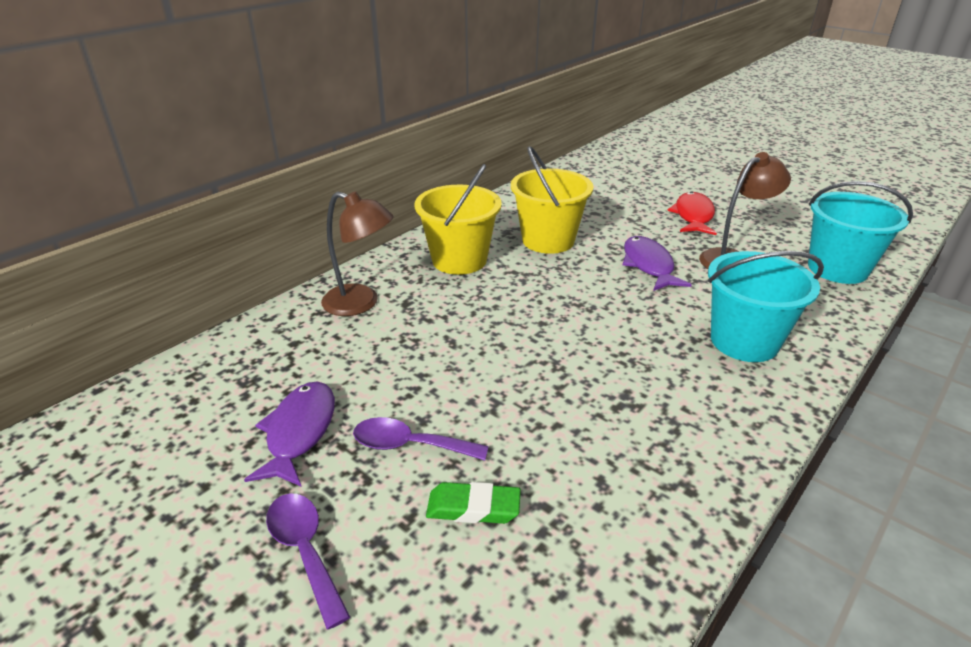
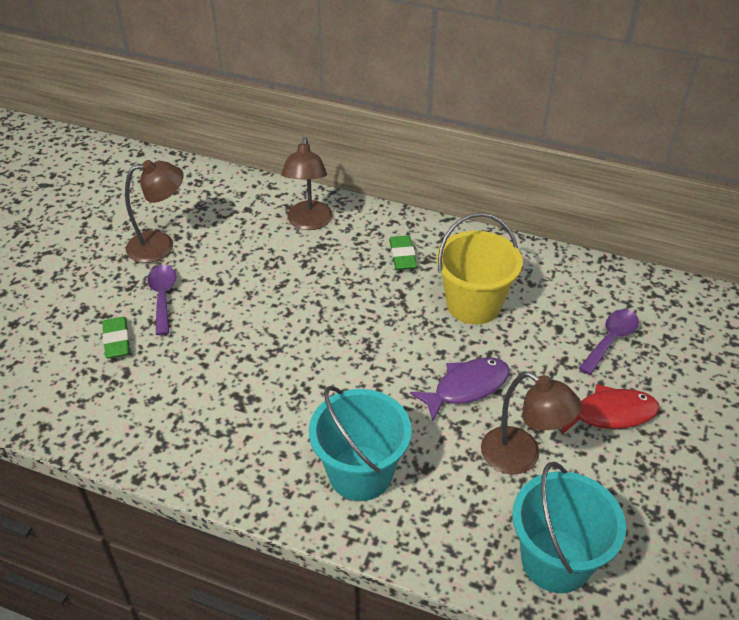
camera: 70 degrees right, 10 degrees up
(299, 432) = (160, 245): purple fish -> brown lamp
(305, 551) = (72, 282): purple spoon -> purple spoon (611, 340)
(459, 260) = (402, 256): yellow bucket -> green eraser

